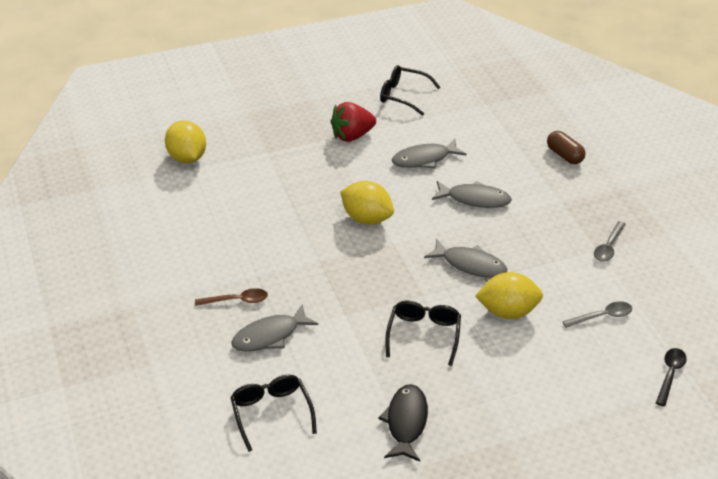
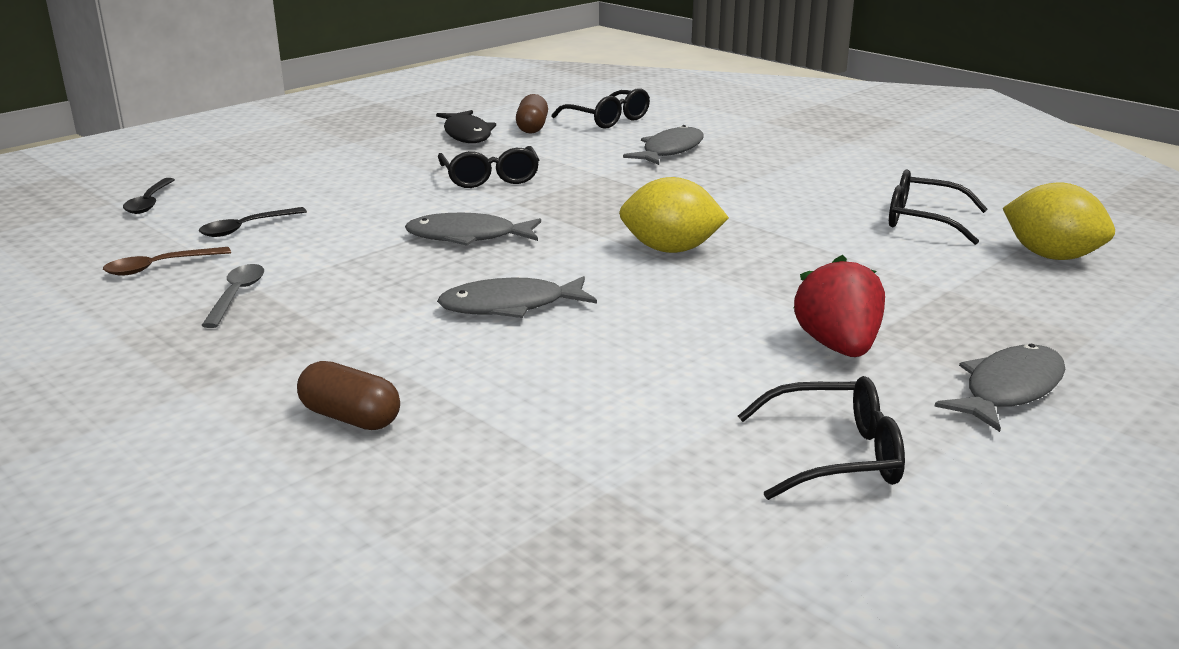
camera: 155 degrees right, 15 degrees down
(207, 203) = (922, 220): none -> black glasses
(237, 300) = (742, 162): brown spoon -> brown spoon (159, 267)
(345, 418) = (532, 127): none -> brown capsule
(352, 136) = (838, 346): red strawberry -> red strawberry turned 45 degrees counterclockwise
(424, 159) = (655, 342): grey fish -> grey fish (1008, 389)
(508, 312) = (388, 210): yellow lemon -> none
(602, 316) = (246, 228): grey spoon -> black spoon

